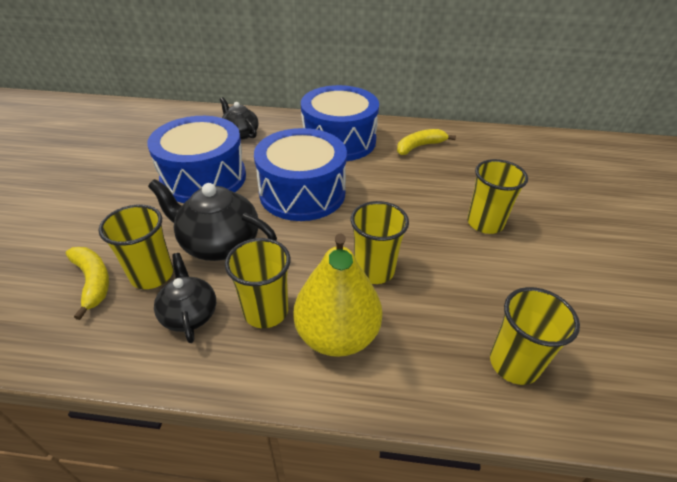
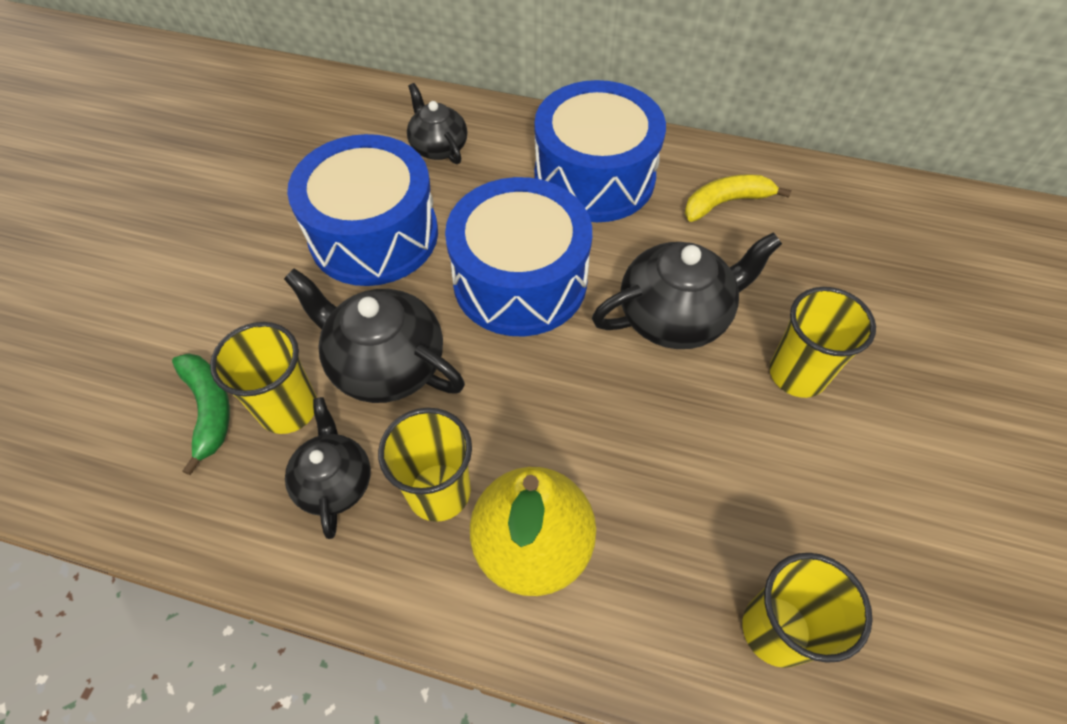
camera: 10 degrees right, 15 degrees up
(93, 281) = (209, 409): yellow banana -> green banana
(374, 270) = (605, 441): yellow cup -> none
(403, 202) = (675, 316): none -> black teapot

